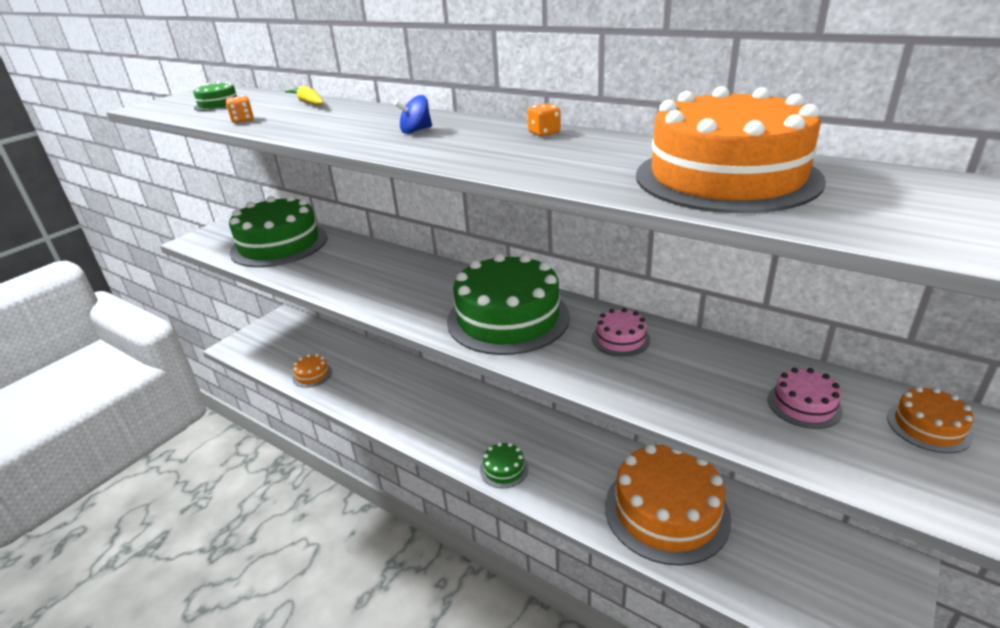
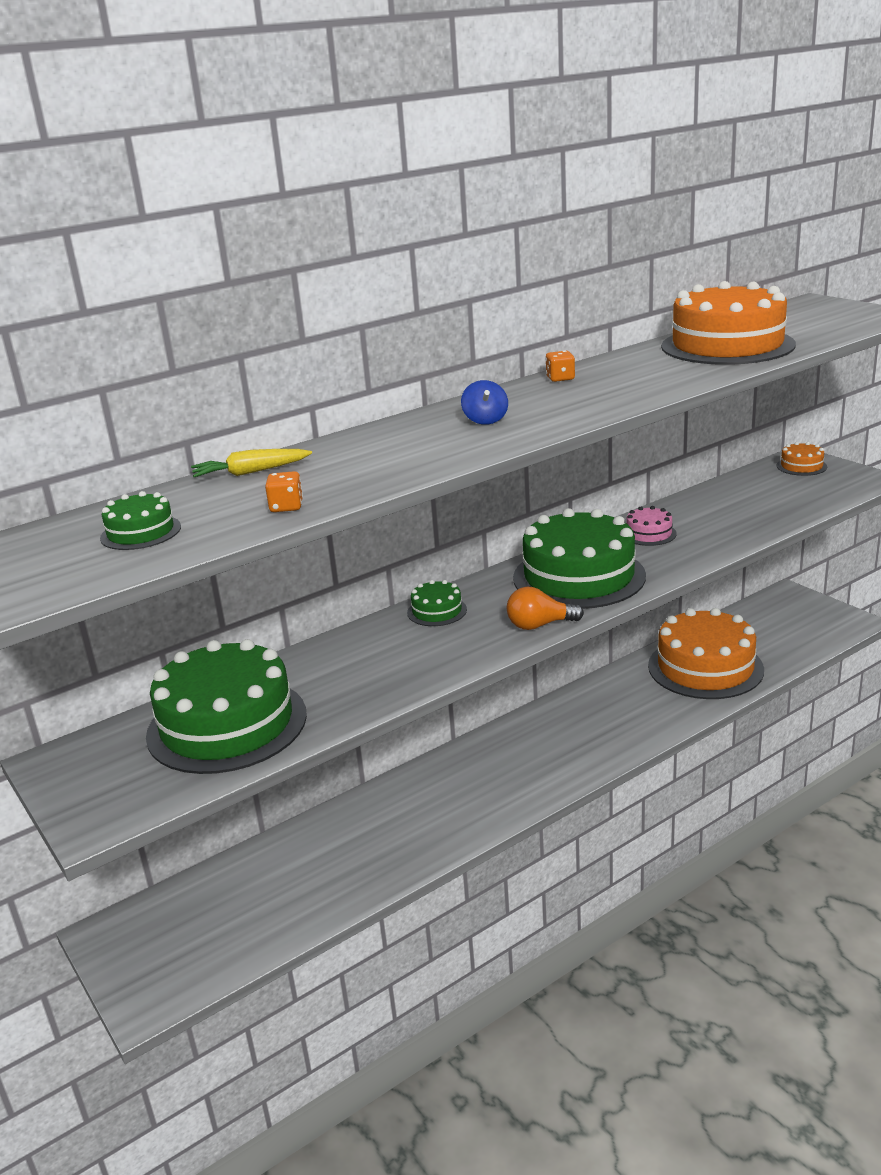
camera: 70 degrees left, 5 degrees down
(312, 375) = (324, 894): orange cake -> none
(414, 317) = (539, 625): none -> orange light bulb
(504, 469) = (613, 745): green cake -> green cake (437, 611)
(804, 405) = (767, 491): pink cake -> none

